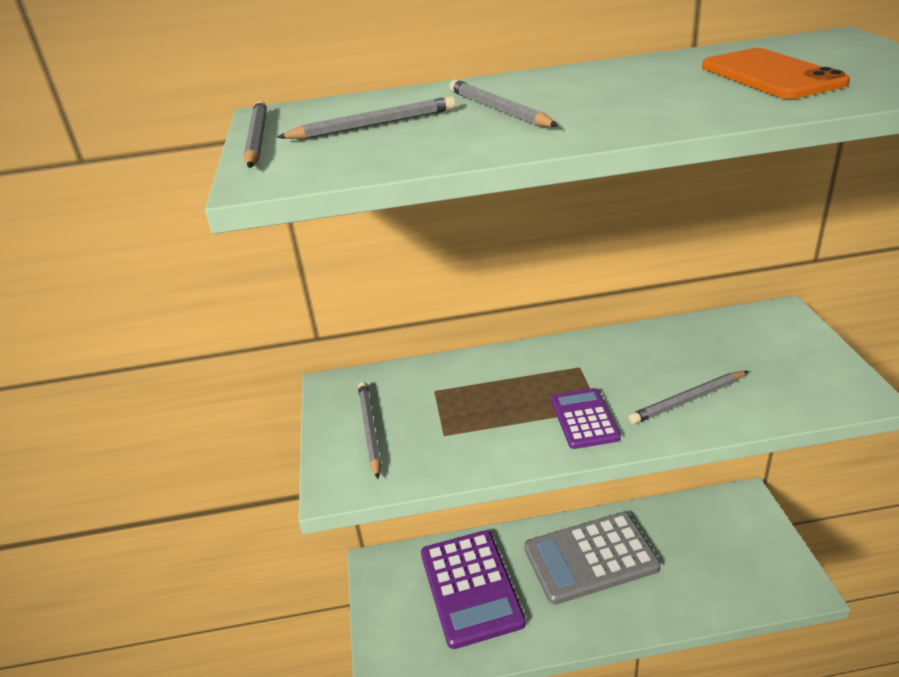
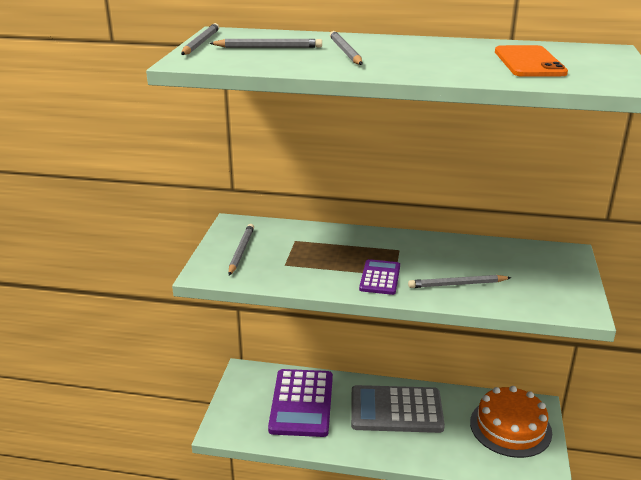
camera: 15 degrees right, 5 degrees down
(731, 537) = (510, 427): none -> orange cake

